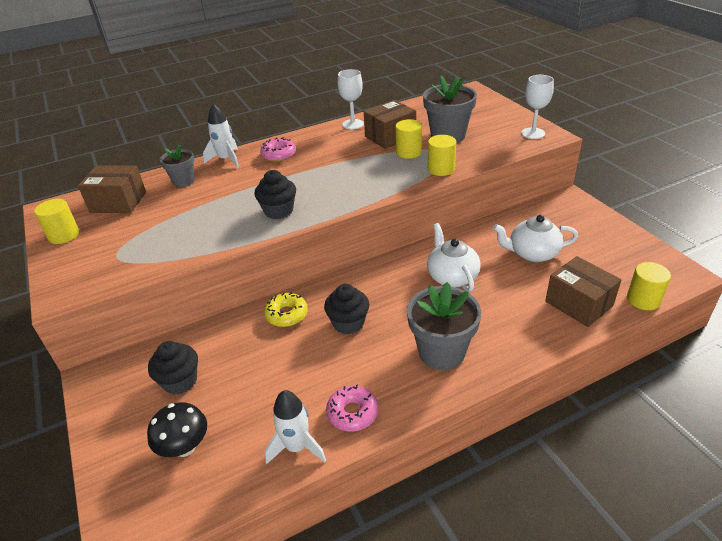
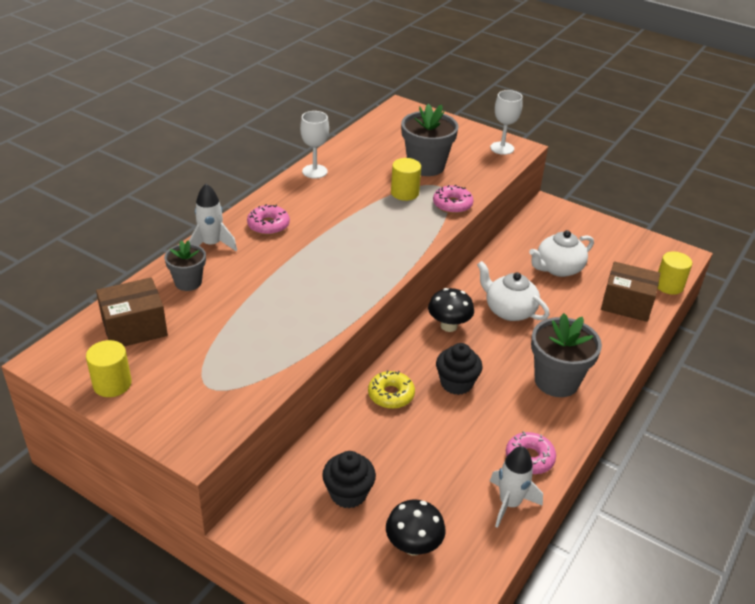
camera: 35 degrees left, 0 degrees up
(279, 211) = (336, 289): black cupcake -> none
(385, 274) = (449, 326): none -> black mushroom
(390, 136) = (369, 178): brown box -> none
(441, 169) = (452, 205): yellow cylinder -> pink donut

